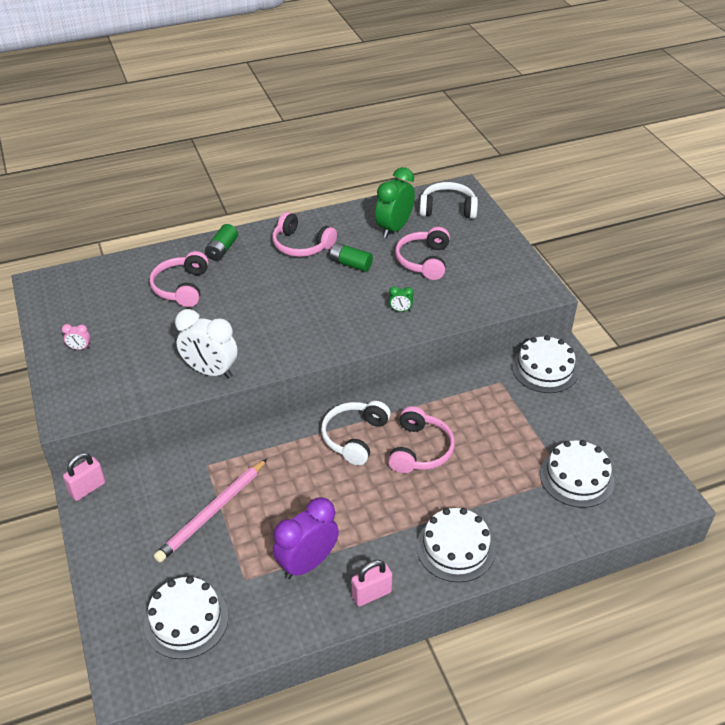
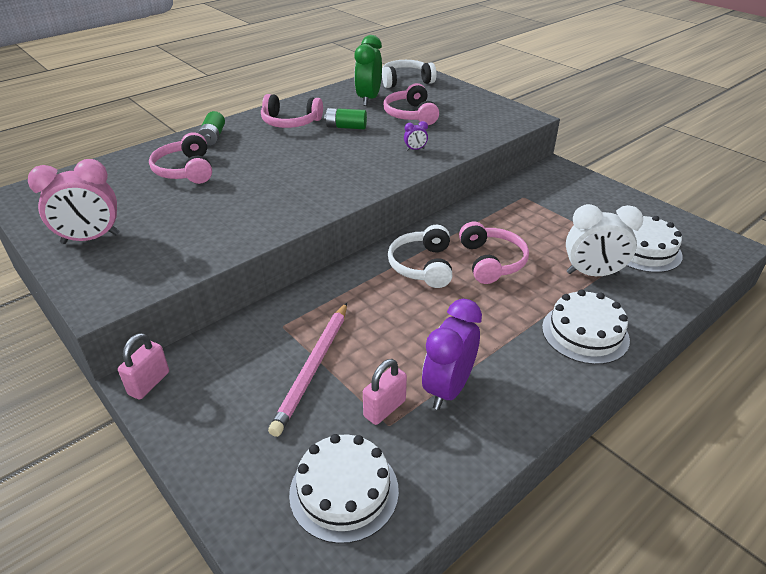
camera: 20 degrees left, 5 degrees down
(80, 348) = (91, 239): pink clock -> pink clock, size x2.31
(210, 371) = (255, 228): white clock -> white clock (592, 274)
(371, 594) = (535, 399): pink padlock -> pink padlock (384, 408)
(400, 310) = (415, 149): green clock -> purple clock
(544, 369) = (553, 181): white cake -> none

